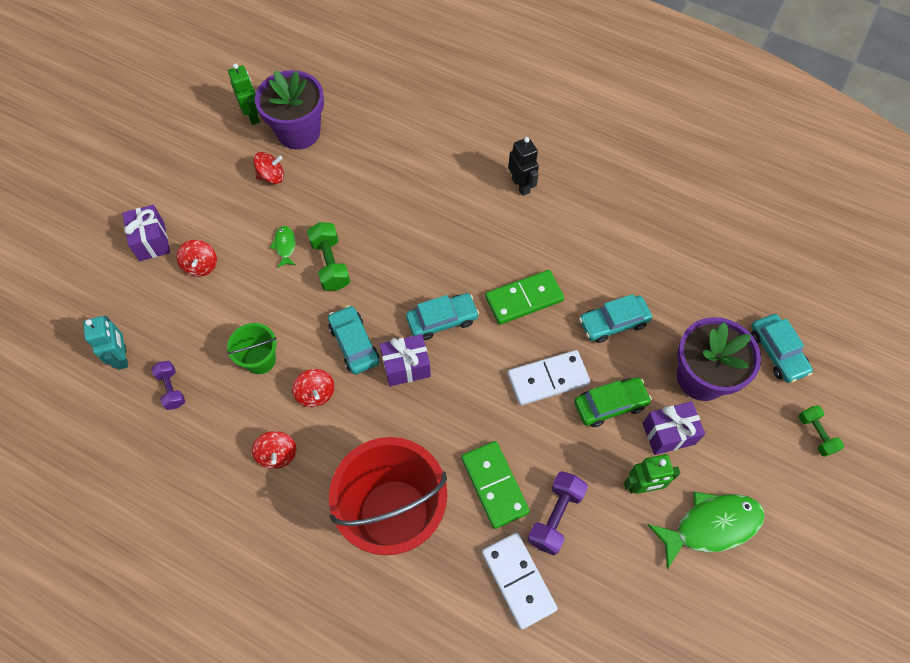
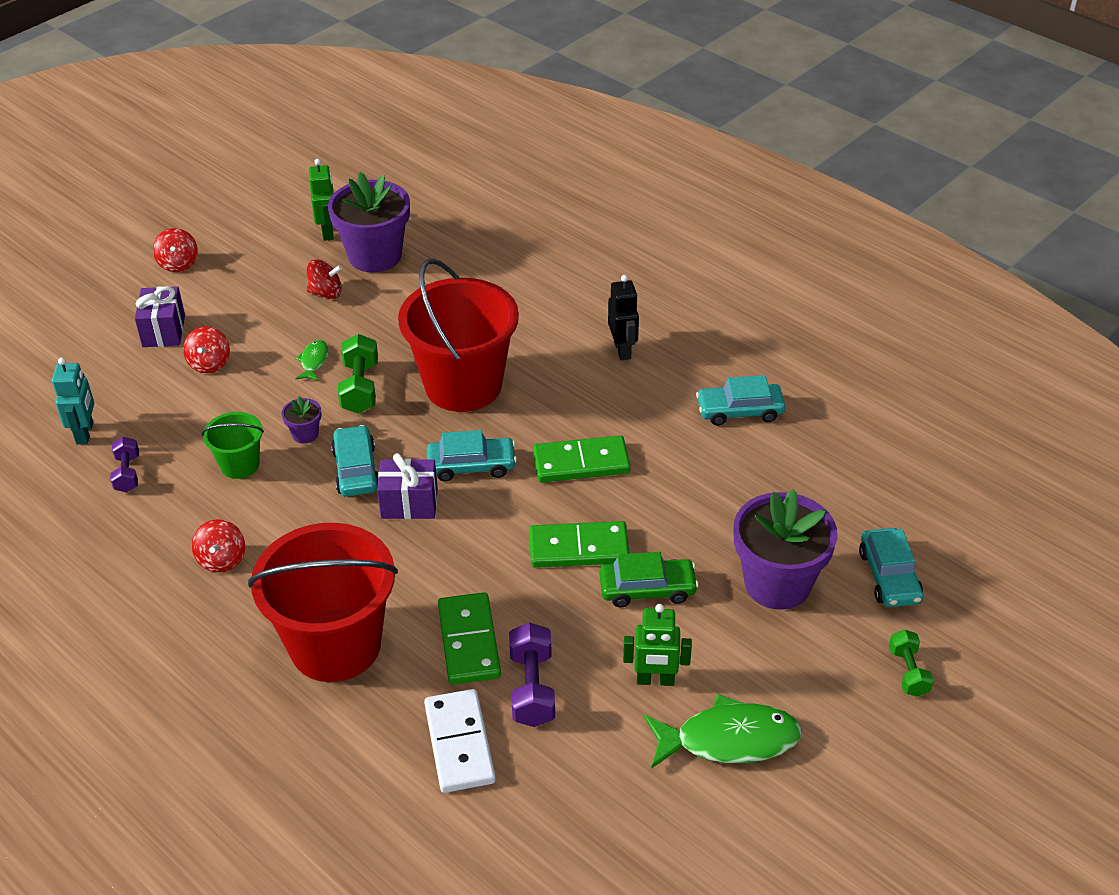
camera: 15 degrees right, 20 degrees down
(302, 318) = (305, 434): none -> purple flower pot
(316, 394) = (291, 509): red spinning top -> red spinning top (178, 263)
(410, 245) = (463, 385): none -> red bucket
(548, 379) = (579, 548): white domino -> green domino
(555, 516) = (532, 688): purple dumbbell -> purple dumbbell turned 45 degrees counterclockwise
(613, 322) = (685, 507): turquoise car -> turquoise car (739, 411)
(668, 433) = (711, 633): purple gift -> none

